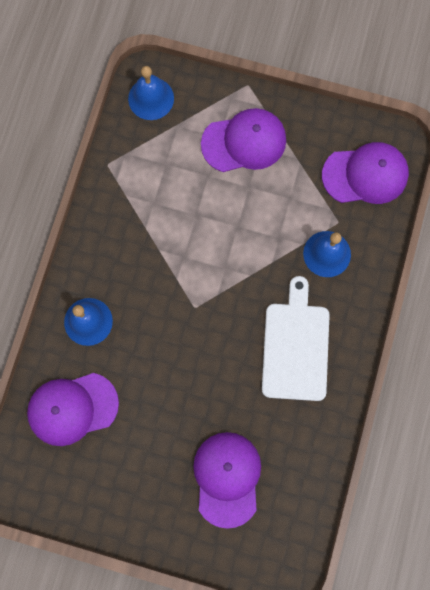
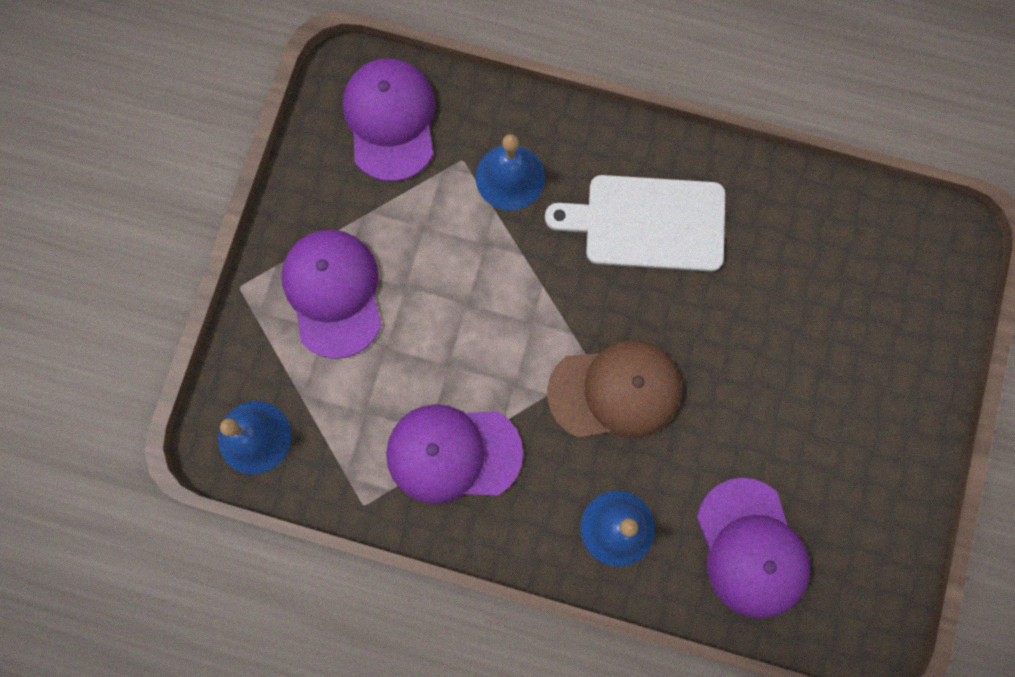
camera: 90 degrees left, 0 degrees up
(178, 322) = (615, 391): none -> brown cap
(227, 478) = (839, 320): purple cap -> purple cap (453, 453)

